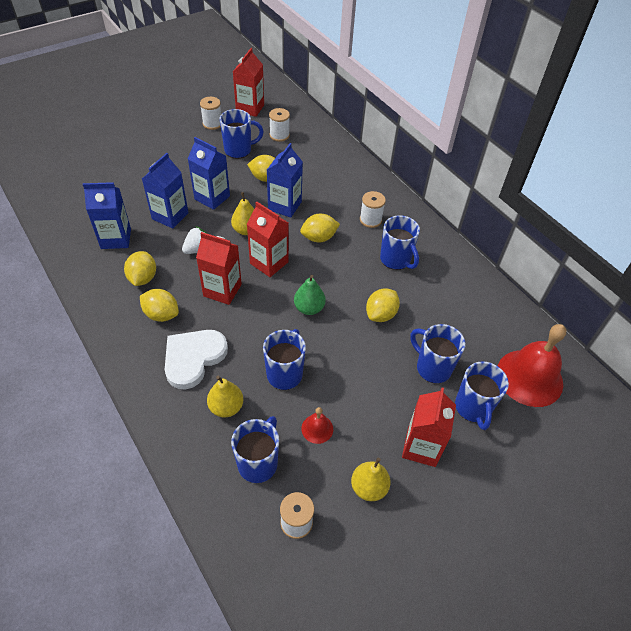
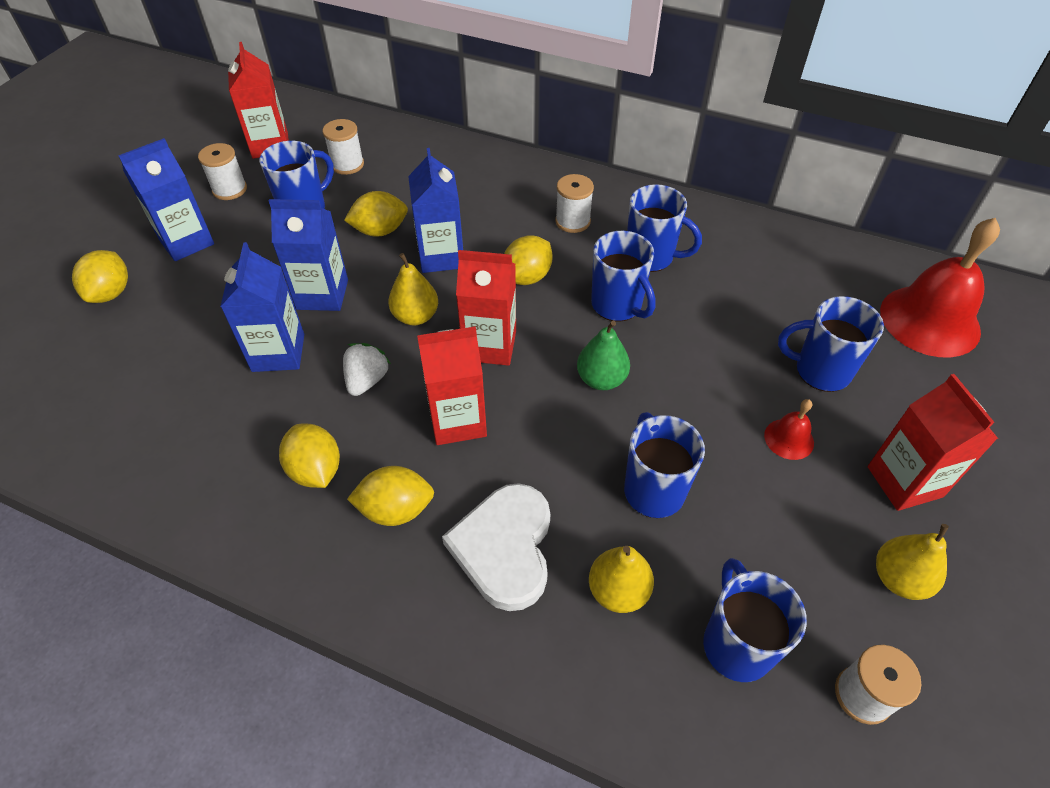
camera: 30 degrees left, 0 degrees up
(116, 239) = (215, 432): blue carton -> blue carton (186, 242)
(317, 428) = (764, 541): red bell -> red bell (789, 439)
(381, 314) = (698, 337): yellow lemon -> yellow lemon (111, 293)
(473, 408) = (910, 394): blue mug -> blue mug (617, 305)

